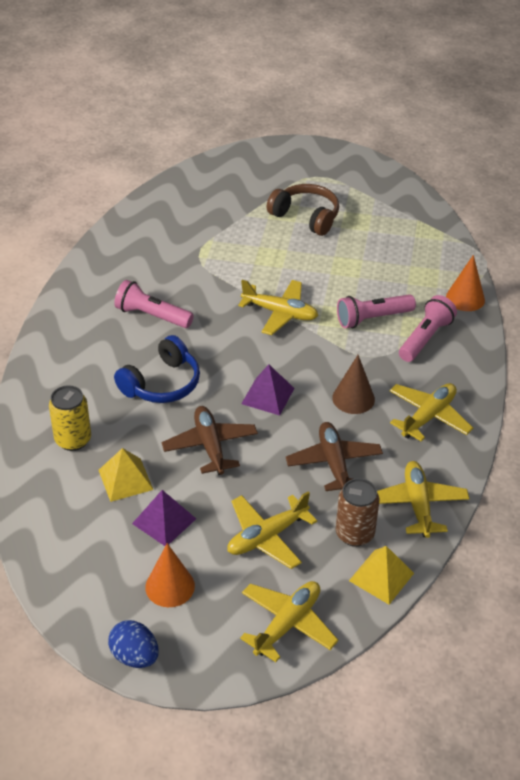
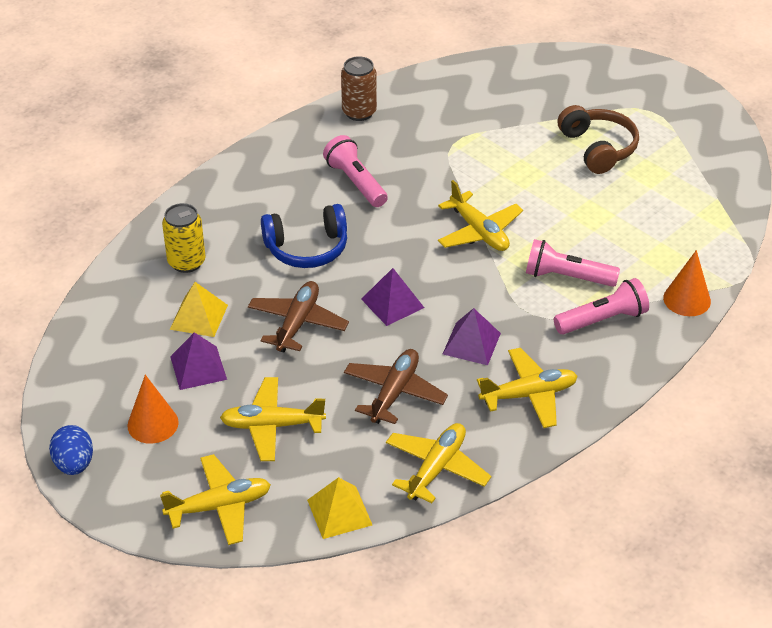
camera: 35 degrees right, 0 degrees up
(353, 398) = (471, 343): brown cone -> purple pyramid
(354, 534) = (352, 463): brown can -> brown can (359, 112)

